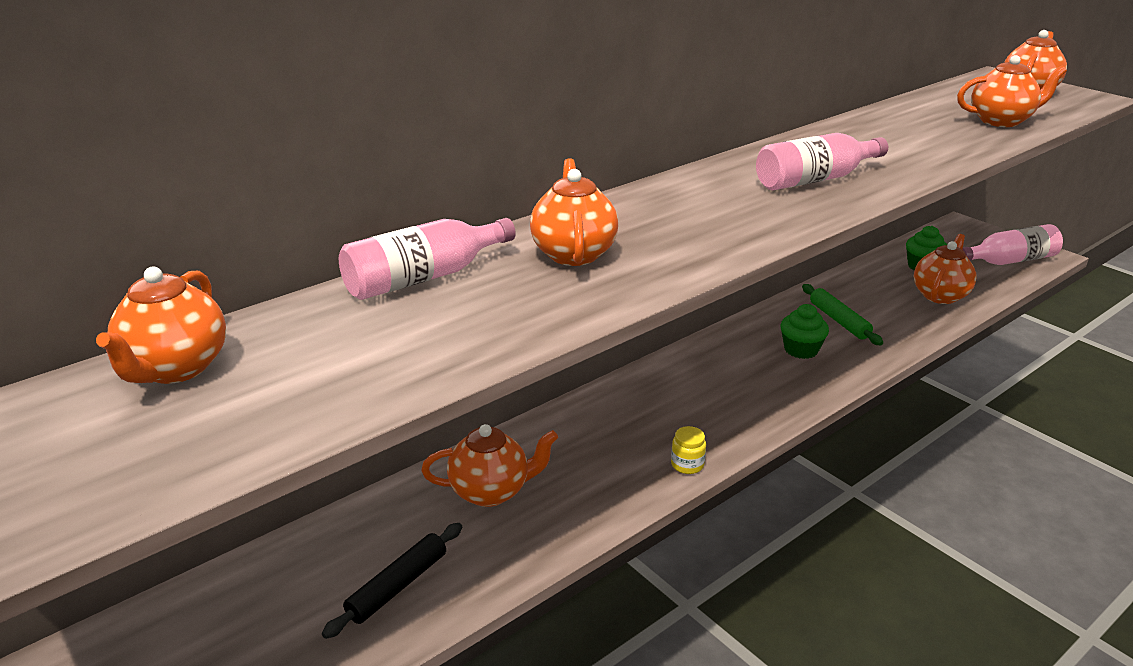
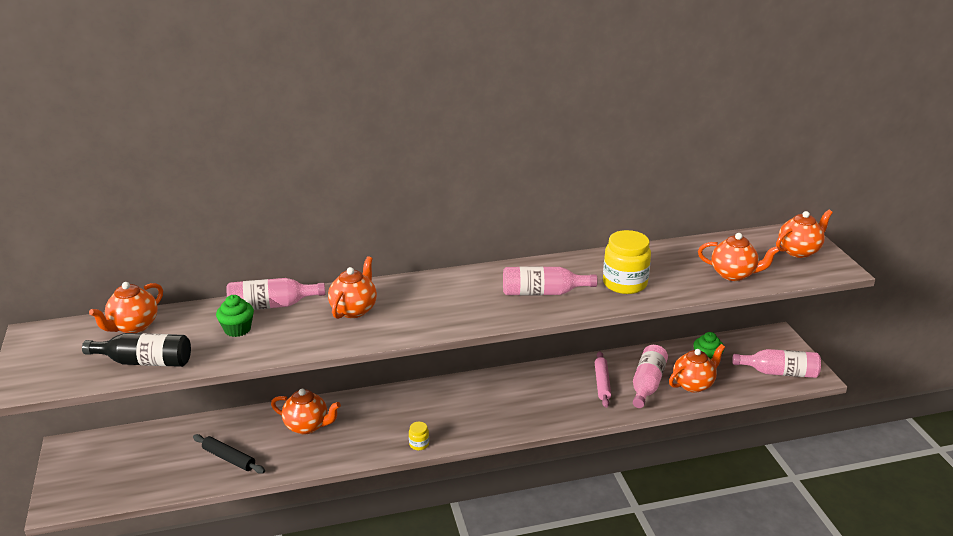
camera: 25 degrees right, 0 degrees up
(261, 422) = (145, 362): none -> black bottle
(398, 586) = (229, 458): black rolling pin -> black rolling pin turned 60 degrees clockwise
(801, 350) = (556, 396): green cupcake -> green cupcake (237, 329)
(839, 321) = (602, 383): green rolling pin -> pink rolling pin
(891, 308) = (647, 384): none -> pink bottle
(898, 151) = (624, 283): none -> yellow jar

